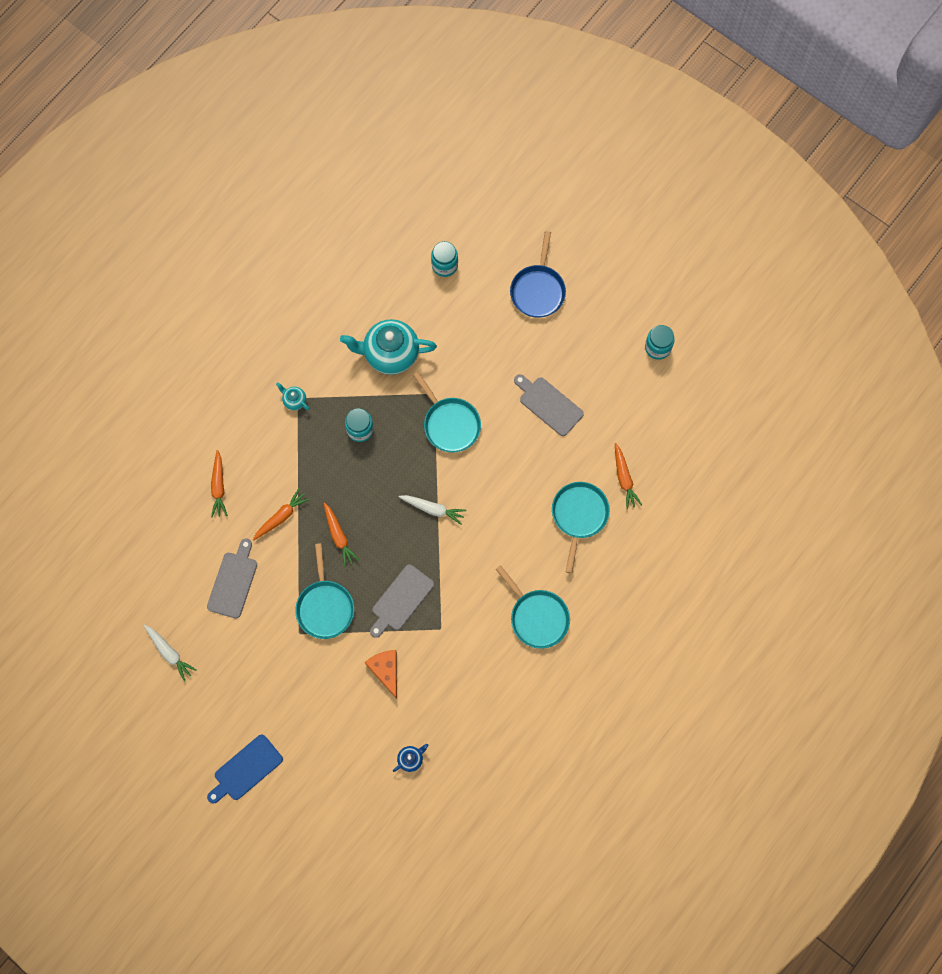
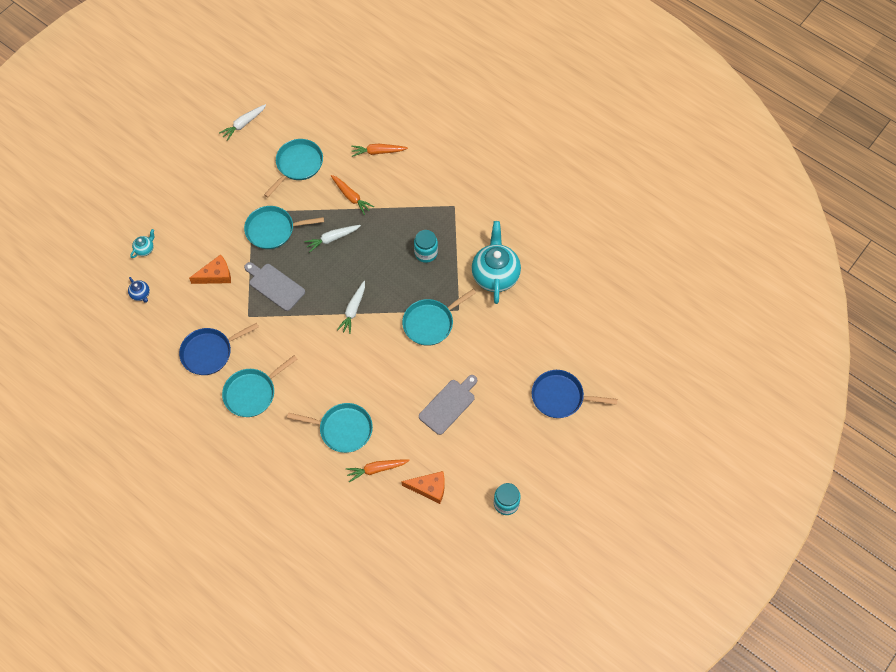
camera: 90 degrees right, 10 degrees down
(233, 582) = (298, 165): grey cutting board -> turquoise pan
(246, 769) = (147, 178): blue cutting board -> none
(294, 400) = (452, 203): turquoise teapot -> turquoise teapot (145, 249)
(339, 536) = (332, 239): orange carrot -> white carrot
(444, 265) = (581, 318): turquoise jar -> none
(487, 670) = (209, 352): none -> blue pan
(643, 424) = (429, 488): none -> orange cheese

